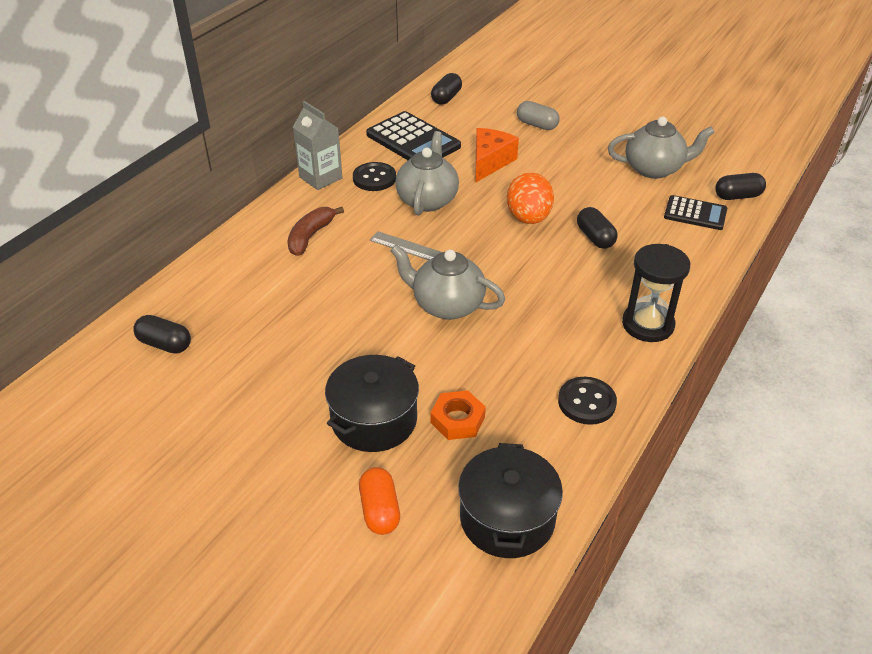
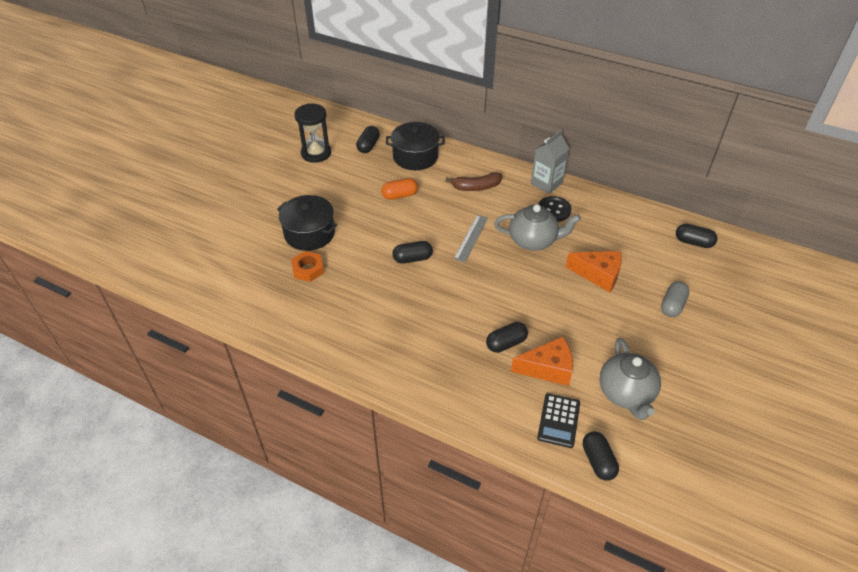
camera: 85 degrees right, 5 degrees up
(310, 236) = (476, 187): brown banana -> brown banana turned 150 degrees clockwise
(380, 510) = (244, 242): orange capsule -> orange capsule (400, 195)
(413, 141) = (614, 227): black calculator -> none
(447, 305) = (412, 258): grey teapot -> black capsule
(507, 518) = (233, 294): black pot -> black pot (415, 156)
(528, 218) = (523, 301): orange egg -> none
(586, 402) = (321, 332): black button -> none
(628, 212) = (547, 368): none -> orange cheese
(648, 324) = (401, 372): black hourglass -> black hourglass (316, 153)

